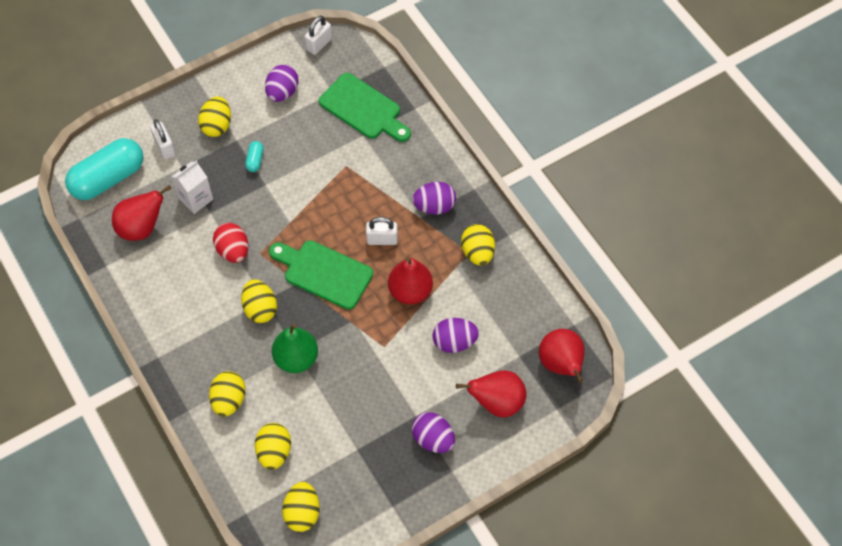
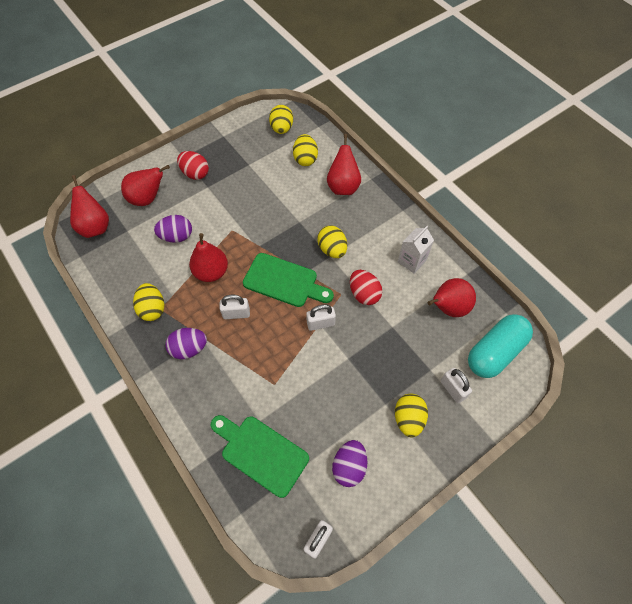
camera: 175 degrees right, 0 degrees up
(196, 199) = (408, 338): white carton -> white carton (412, 261)
(229, 400) = (343, 186): yellow egg -> red pear
(255, 160) = (362, 382): turquoise capsule -> none
(288, 222) = (320, 323): none -> white padlock
(296, 358) = (298, 216): green pear -> none
(433, 439) = (195, 173): purple egg -> red egg

